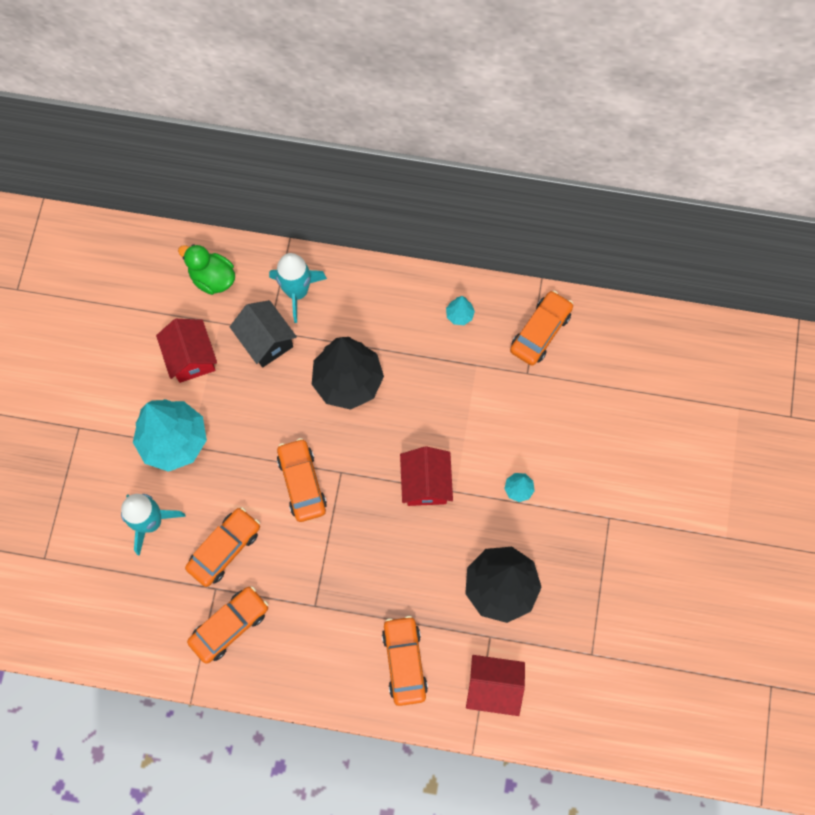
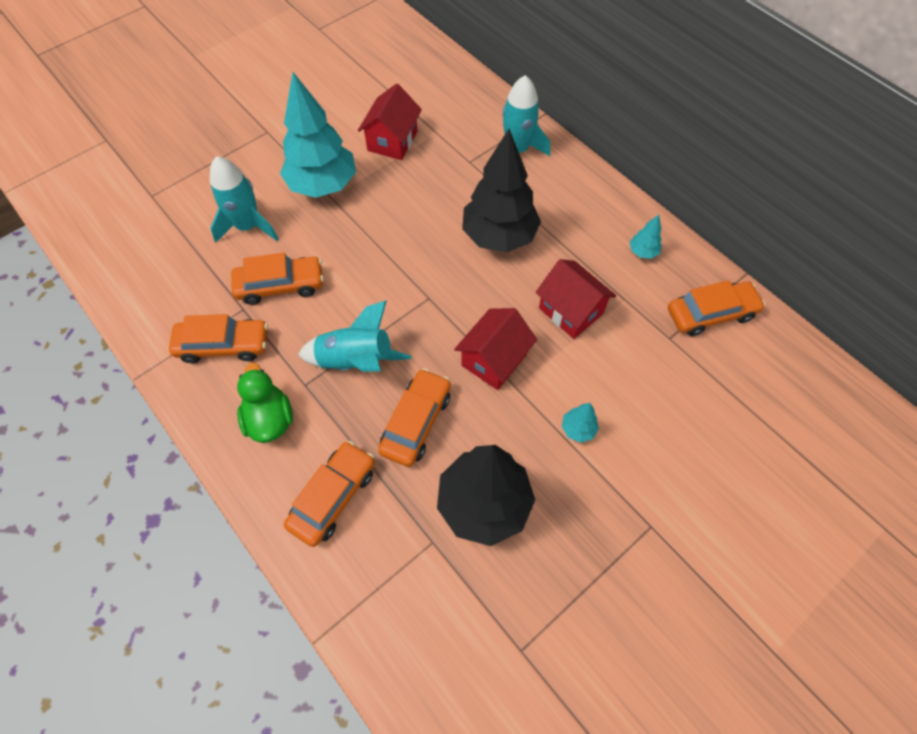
camera: 40 degrees right, 10 degrees down
(212, 278) = (460, 103): green duck -> green duck (270, 419)
(266, 341) = (460, 166): black house -> none
(302, 483) = (389, 282): orange car -> orange car (416, 422)
(334, 561) = (356, 361): none -> turquoise rocket
(493, 687) = (392, 594): red house -> red house (570, 311)

